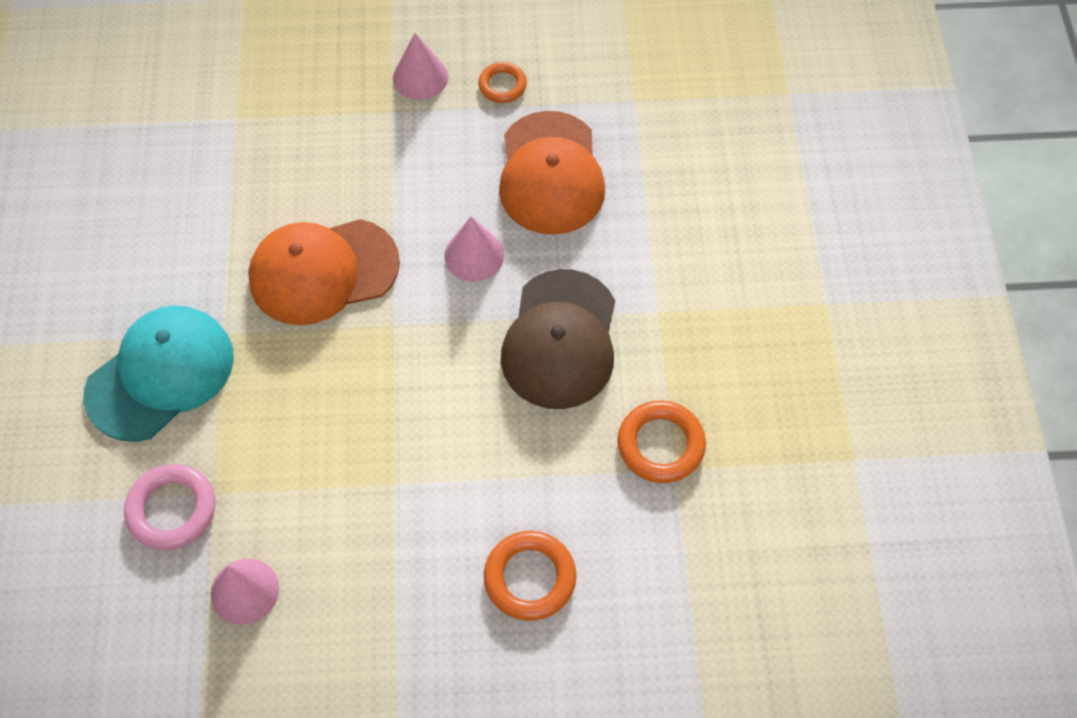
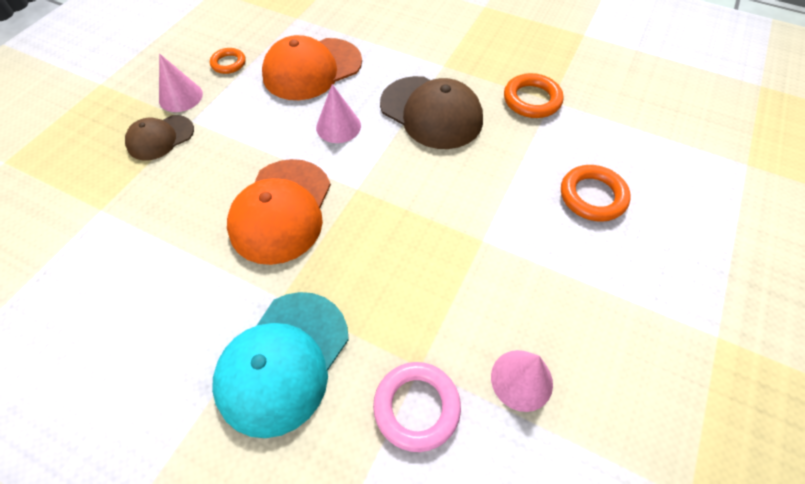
camera: 60 degrees left, 5 degrees down
(161, 375) = (283, 361): turquoise cap -> turquoise cap turned 135 degrees counterclockwise
(351, 101) = (160, 138): none -> brown cap
(550, 174) = (312, 69): orange cap -> orange cap turned 120 degrees clockwise

